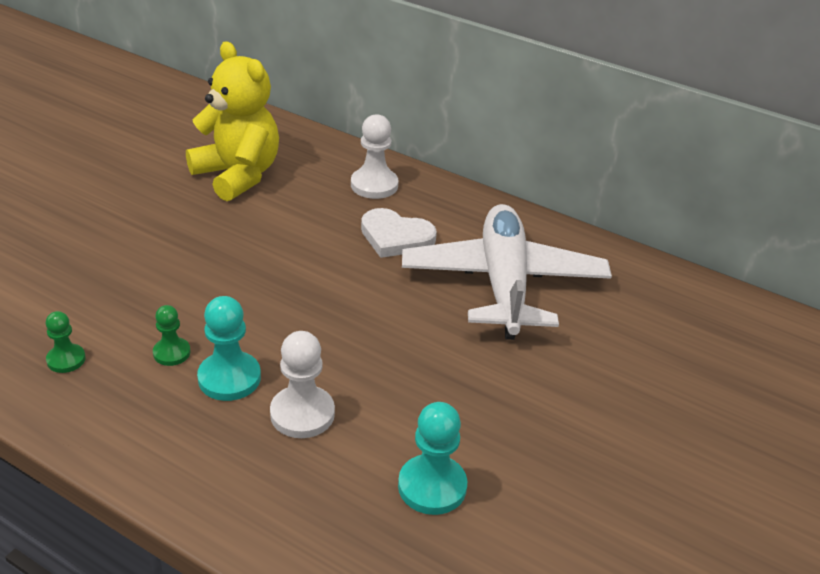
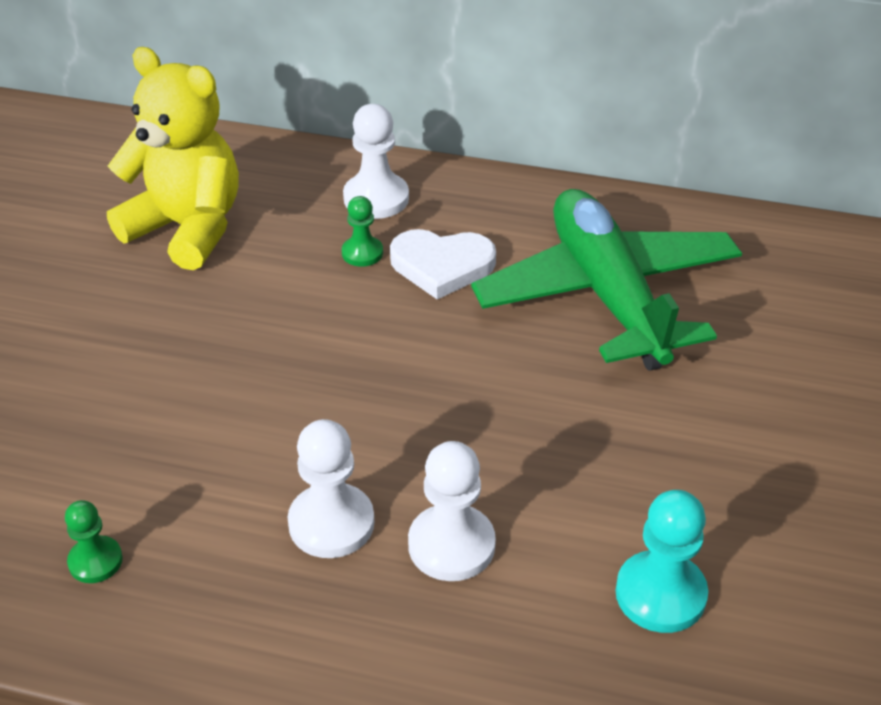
camera: 15 degrees left, 5 degrees up
(171, 353) = (235, 510): green pawn -> green pawn (362, 253)
(229, 378) = (331, 523): turquoise pawn -> white pawn
(503, 283) = (607, 295): white plane -> green plane

